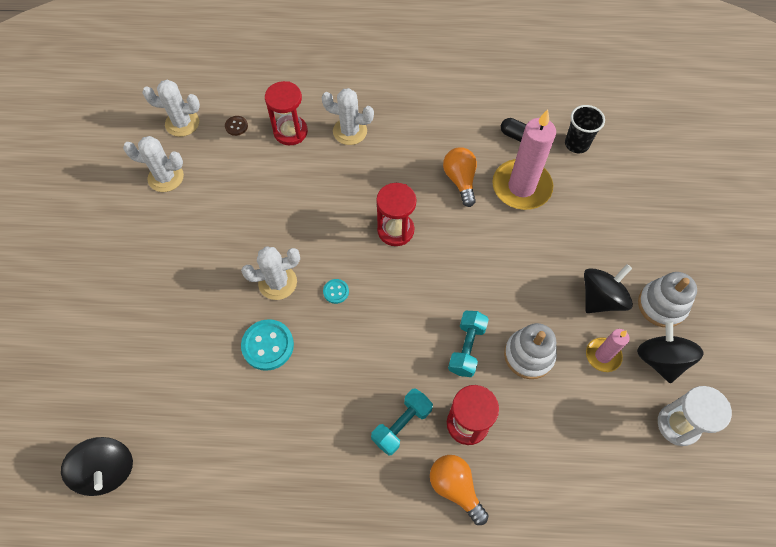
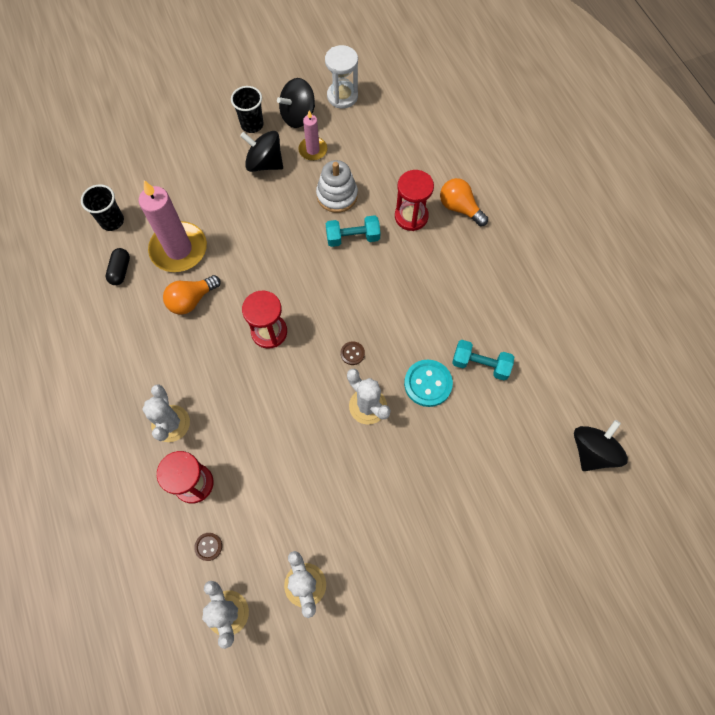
camera: 115 degrees left, 5 degrees up
(336, 291) = (352, 353): turquoise button -> brown button
(401, 425) = (436, 258): turquoise dumbbell -> turquoise dumbbell (480, 364)
(455, 488) = (459, 208): orange light bulb -> orange light bulb turned 105 degrees clockwise
(661, 305) = (252, 125): white stacking toy -> black cup

